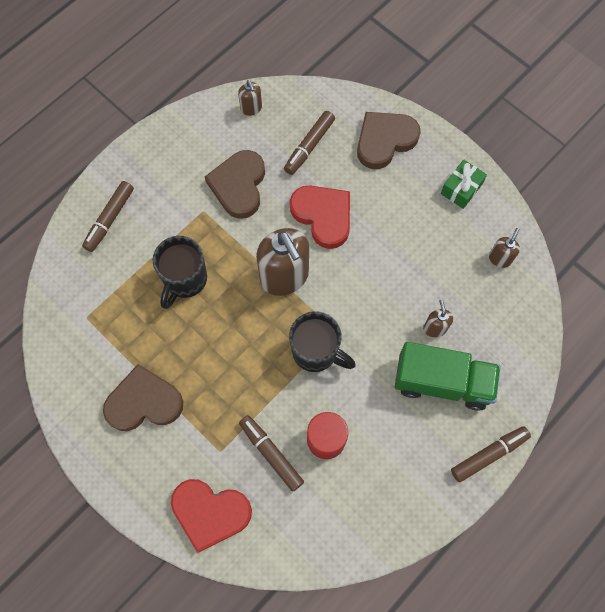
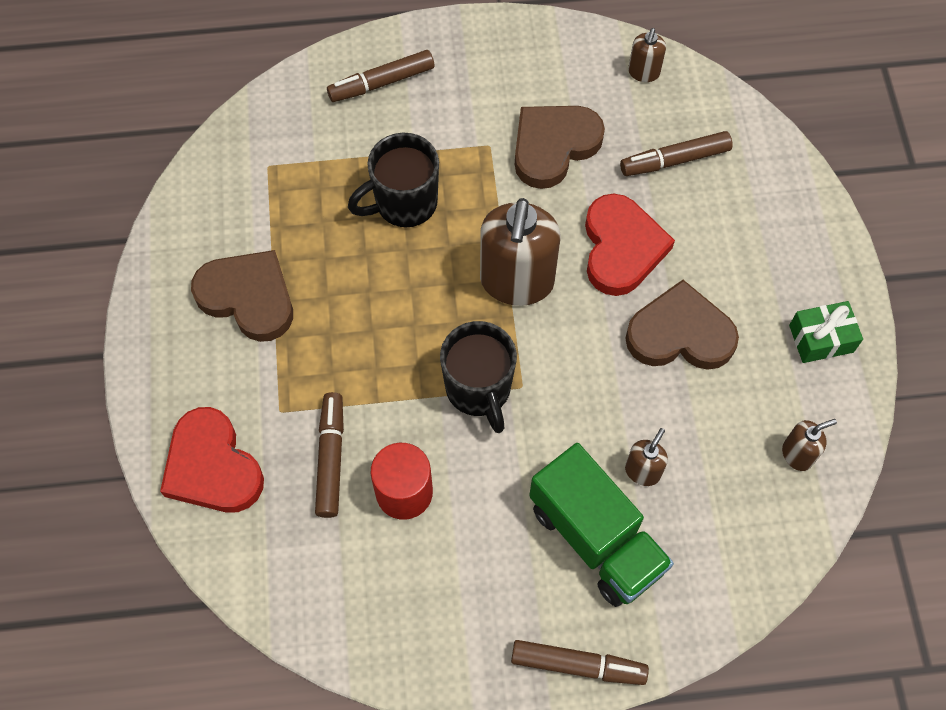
camera: 40 degrees right, 5 degrees down
(384, 141) = (773, 217): brown heart -> brown heart (680, 334)

